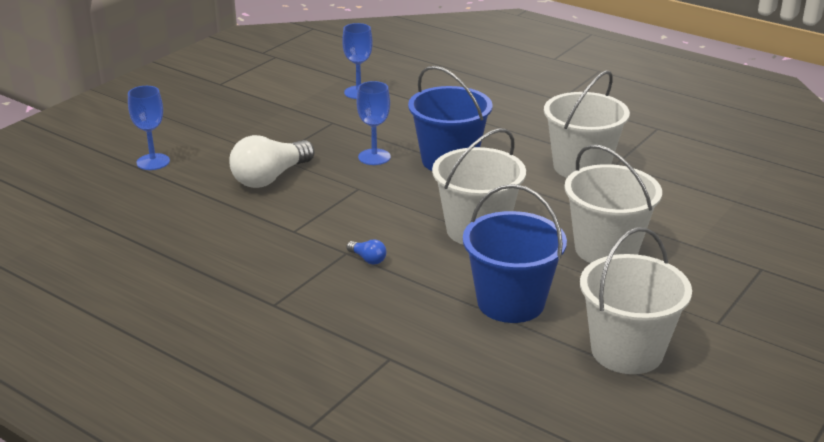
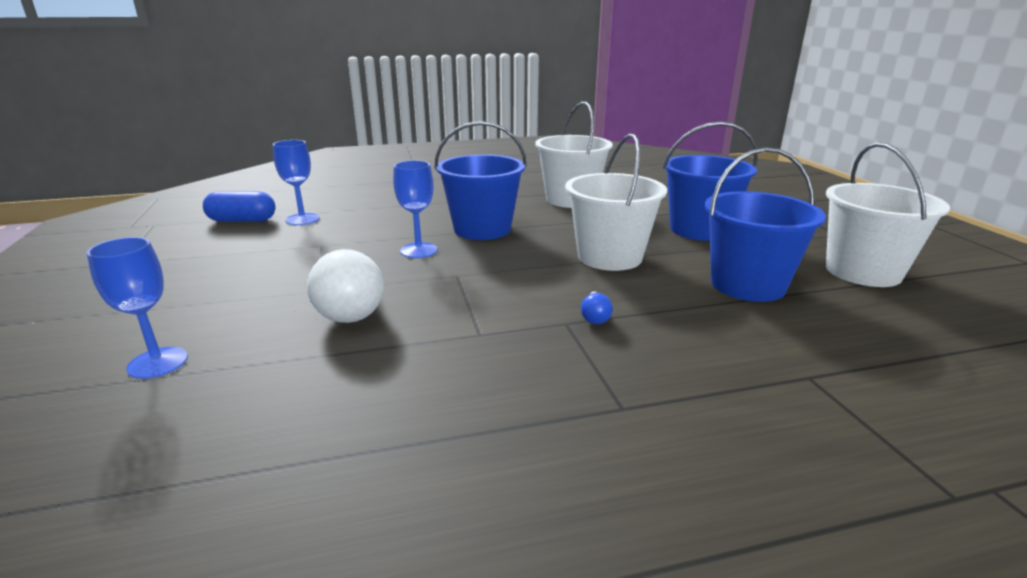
camera: 50 degrees left, 5 degrees down
(325, 76) = (242, 220): none -> blue capsule
(368, 259) = (595, 317): blue light bulb -> blue light bulb turned 105 degrees clockwise
(606, 249) = (699, 230): white bucket -> blue bucket

